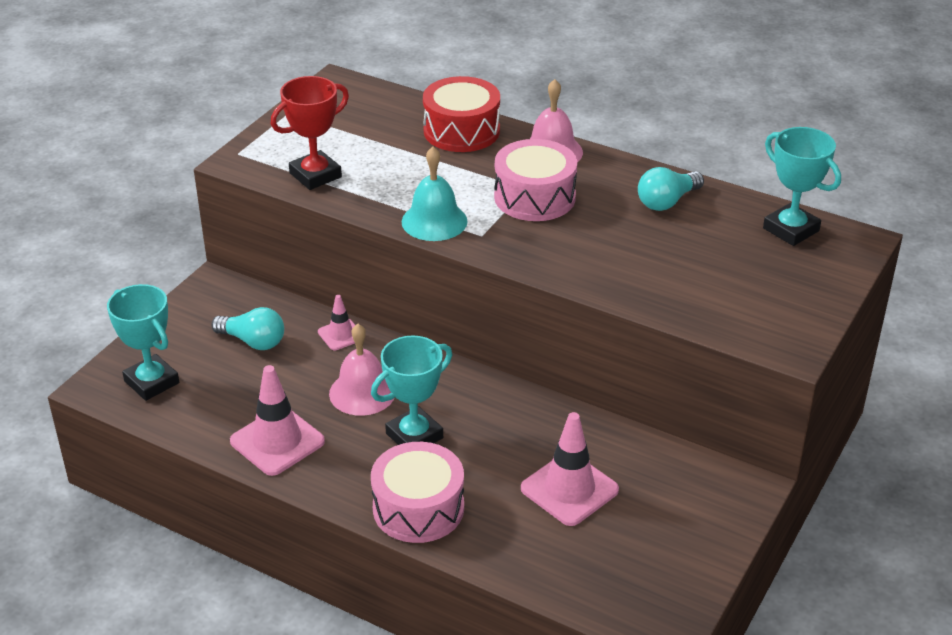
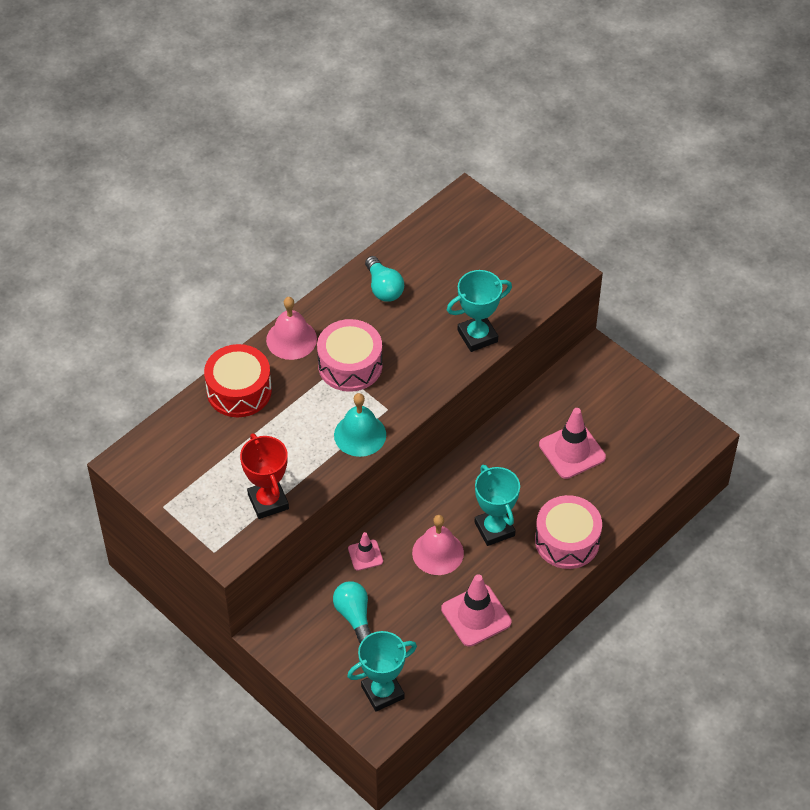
camera: 75 degrees left, 15 degrees up
(253, 341) = (354, 616): turquoise light bulb -> turquoise light bulb turned 60 degrees counterclockwise
(791, 229) = (441, 229): turquoise trophy -> turquoise trophy (477, 336)

